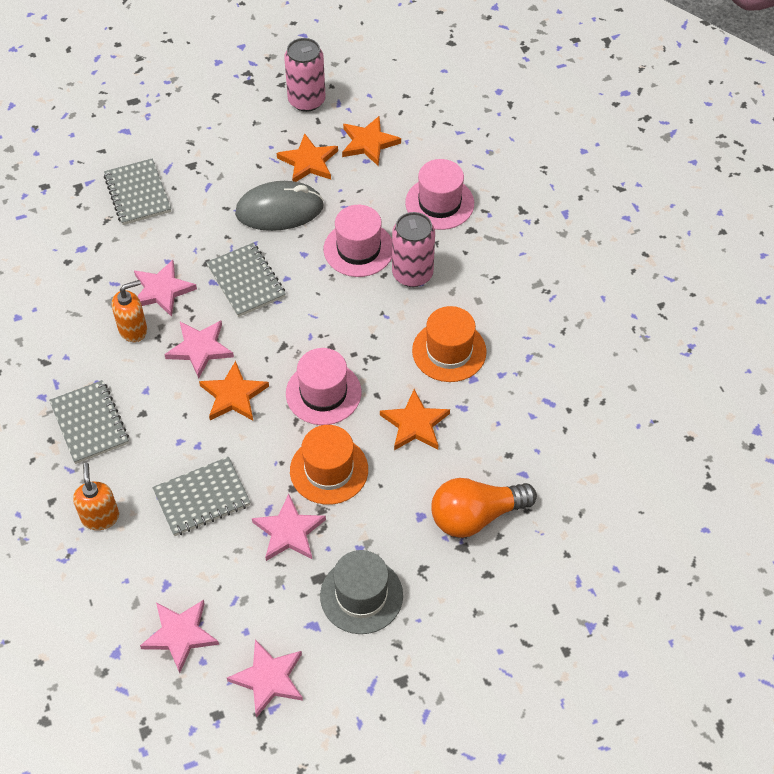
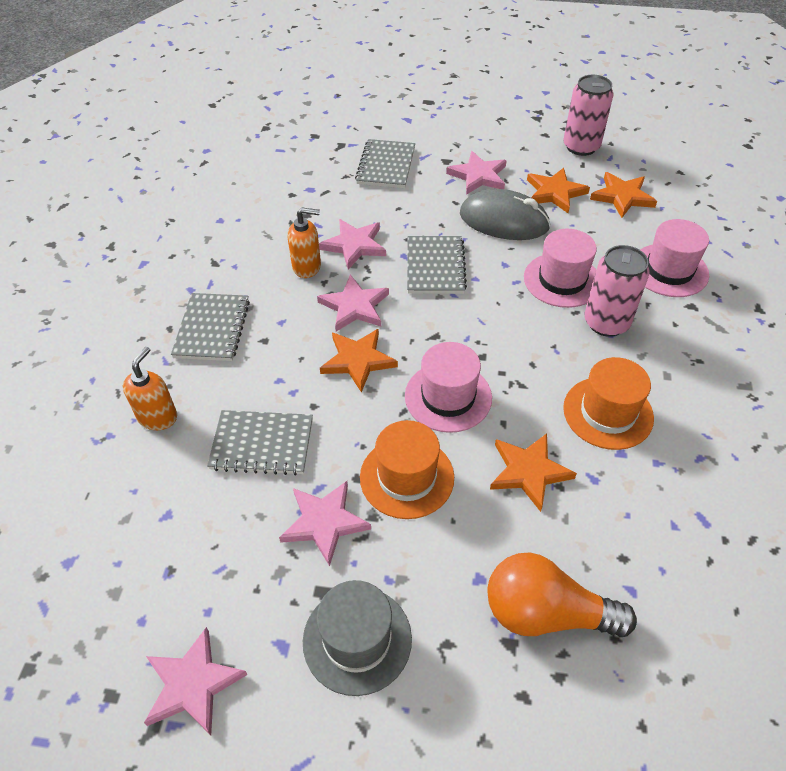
camera: 30 degrees right, 5 degrees down
(180, 635) = (141, 577): pink star -> pink star (478, 176)

